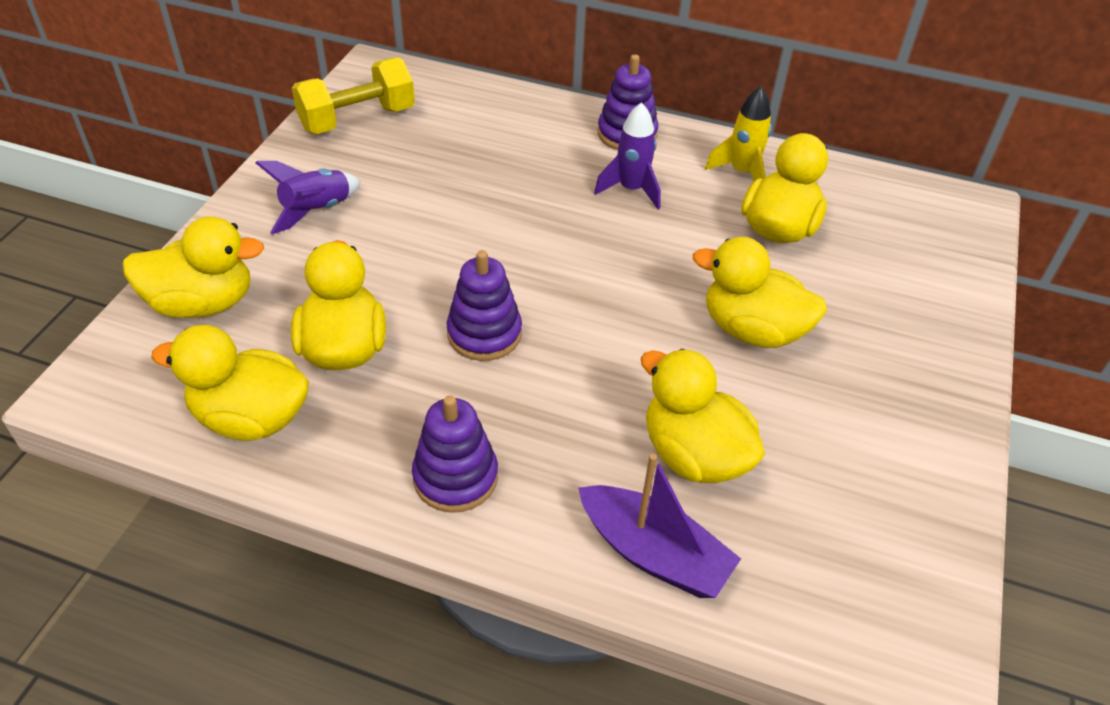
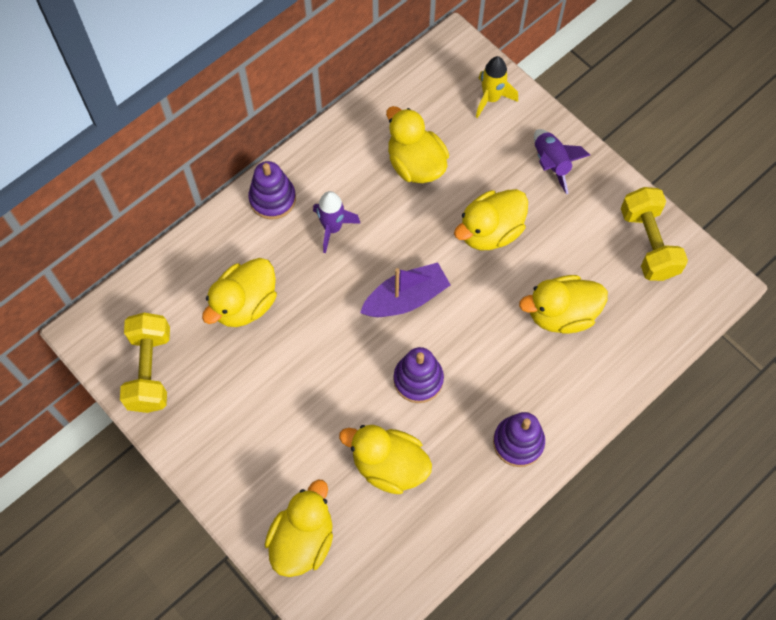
camera: 60 degrees left, 20 degrees up
(251, 418) = (420, 538): yellow duck -> yellow duck (245, 304)
(317, 211) = (245, 436): purple rocket -> purple rocket (551, 163)
(654, 553) = (611, 367): purple boat -> purple boat (406, 298)
(742, 173) = (353, 153): yellow rocket -> yellow rocket (491, 98)
(903, 525) = (648, 243): none -> yellow dumbbell

